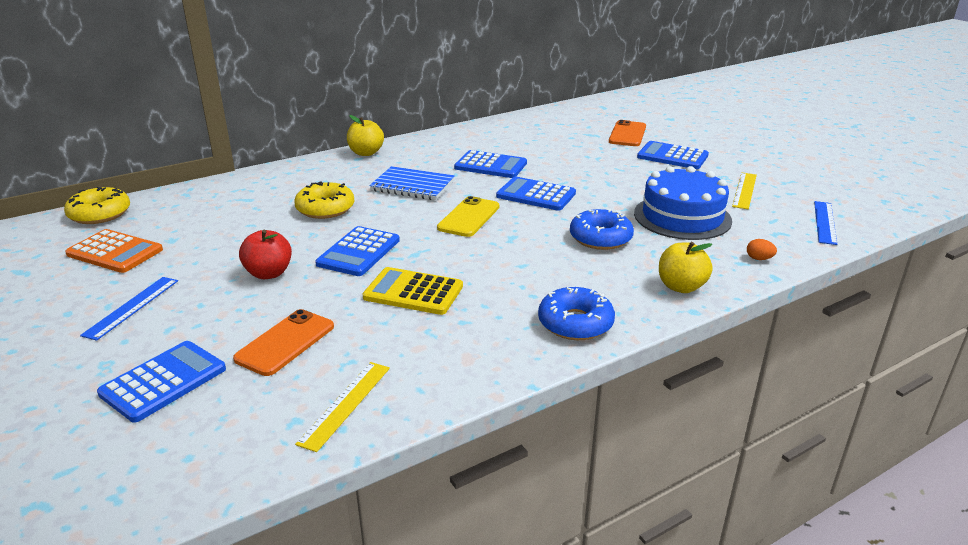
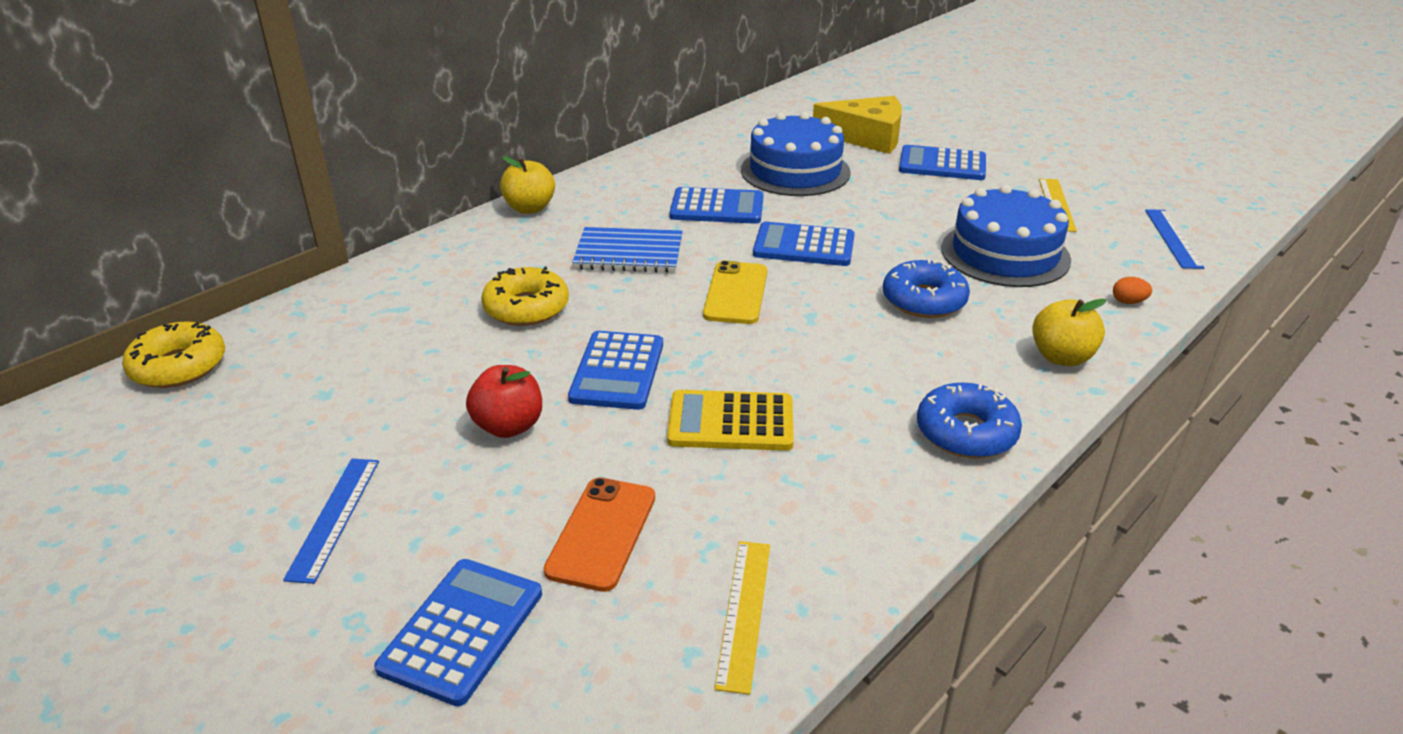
camera: 15 degrees left, 5 degrees up
(115, 252) = (247, 429): orange calculator -> none
(560, 150) = (795, 171): none -> blue cake
(627, 134) = (867, 137): orange phone -> yellow cheese

